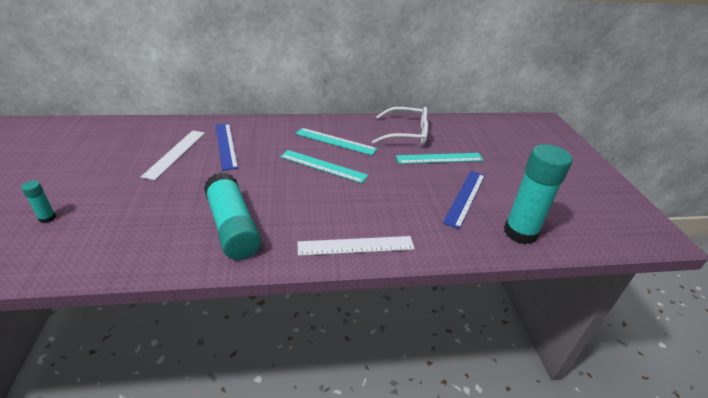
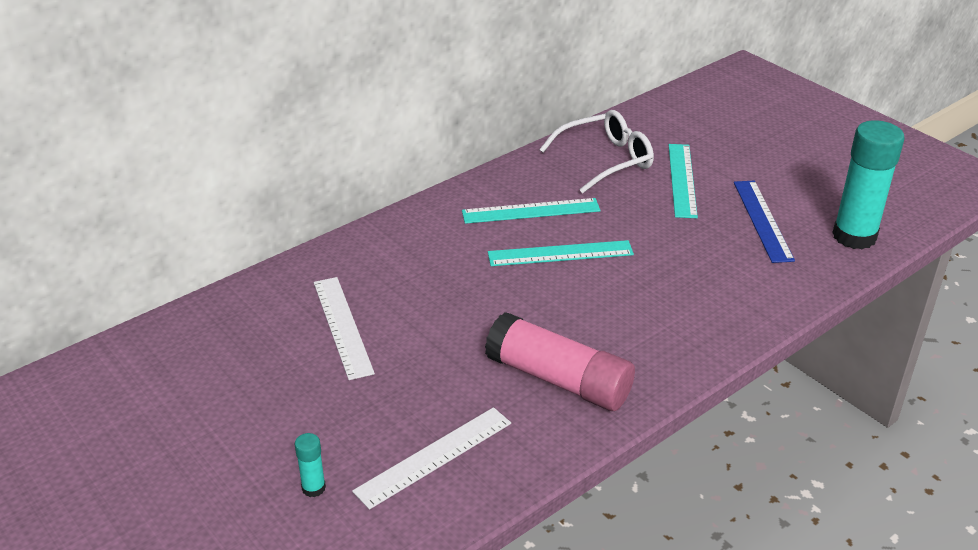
camera: 30 degrees left, 0 degrees up
(226, 145) = (395, 282): blue ruler -> none
(233, 227) = (558, 379): turquoise glue stick -> pink glue stick
(356, 246) = (715, 332): white ruler -> white ruler (434, 457)
(439, 158) = (682, 180): turquoise ruler -> turquoise ruler turned 45 degrees counterclockwise

